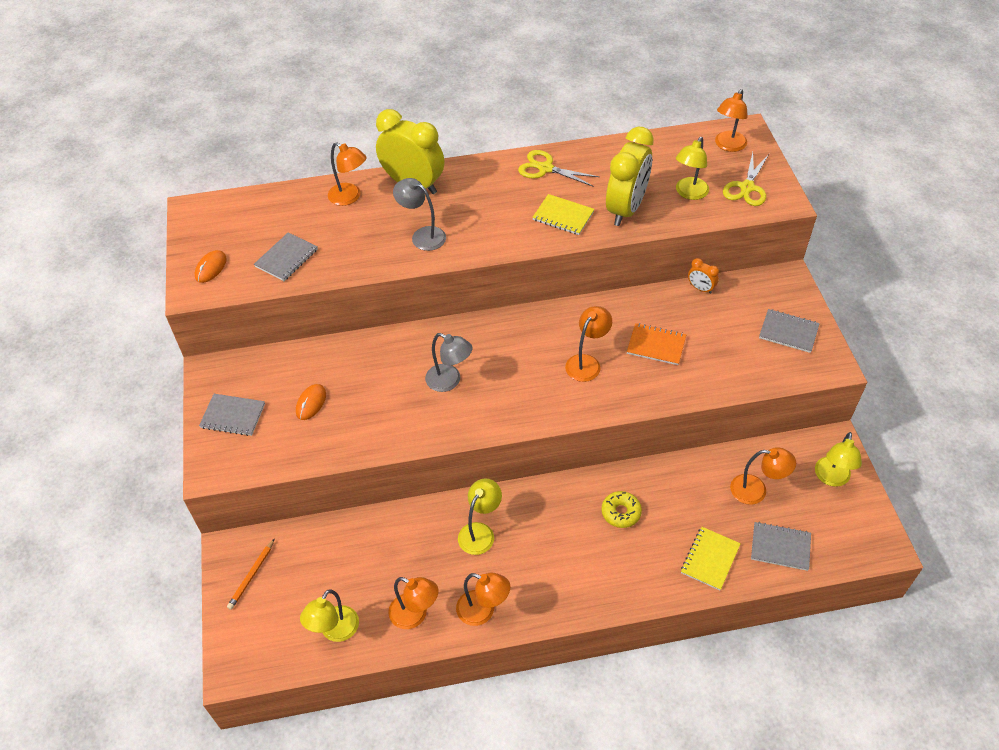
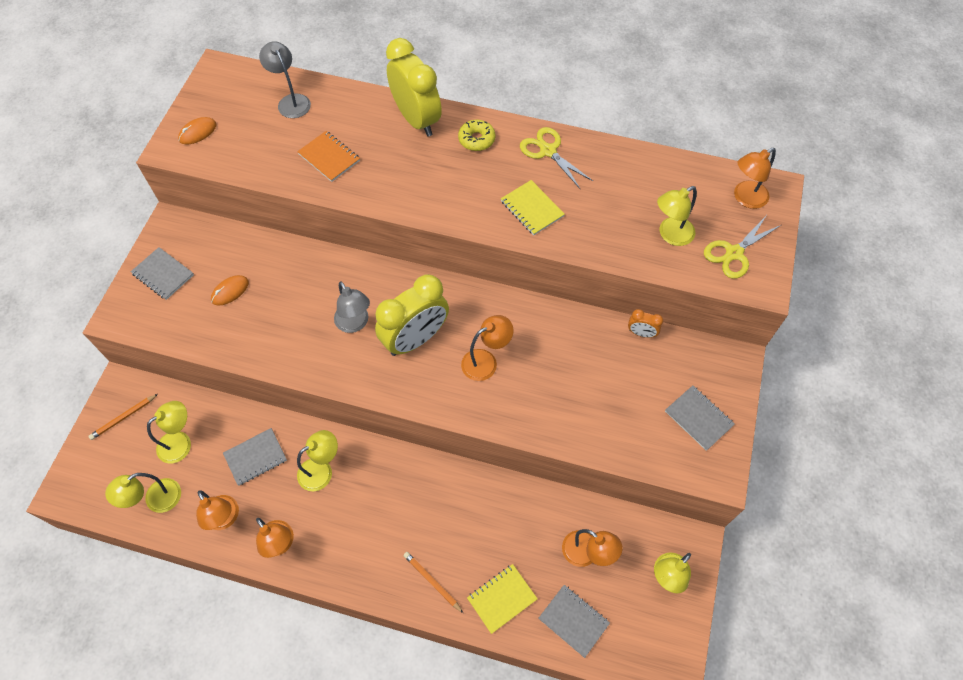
camera: 25 degrees right, 10 degrees up
(286, 258) = (263, 149): grey notebook -> grey notebook (255, 457)
(326, 570) = (181, 442): none -> yellow lamp
(350, 197) = (354, 110): orange lamp -> none
(422, 236) = (392, 175): grey lamp -> grey lamp (291, 101)
(621, 512) = (451, 513): yellow donut -> yellow donut (476, 139)
(626, 209) = (596, 226): yellow clock -> yellow clock (415, 339)
(641, 575) = (432, 581): none -> orange pencil
(656, 345) = (561, 373): orange notebook -> orange notebook (329, 157)
(700, 288) = (641, 333): orange clock -> orange clock turned 45 degrees counterclockwise

